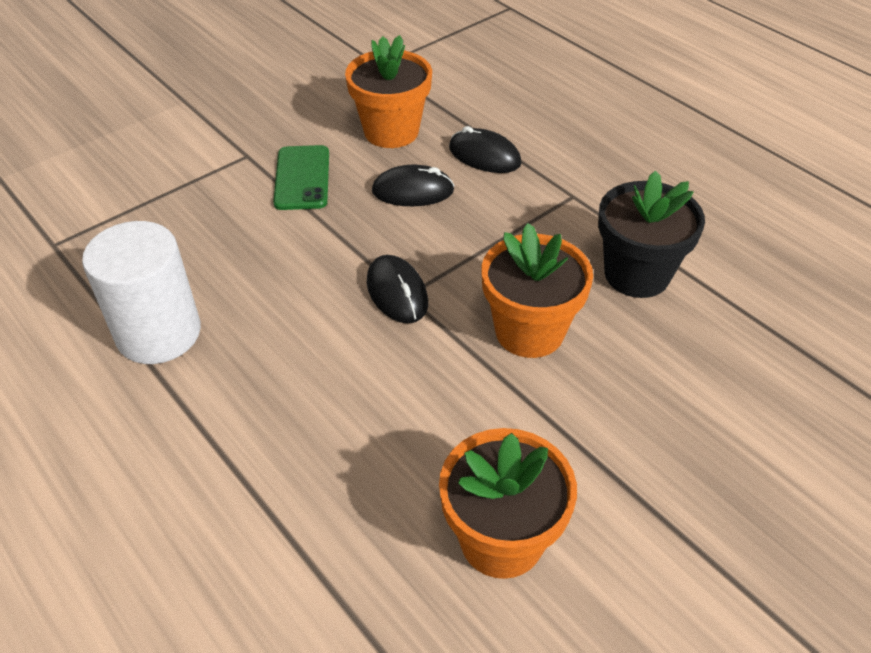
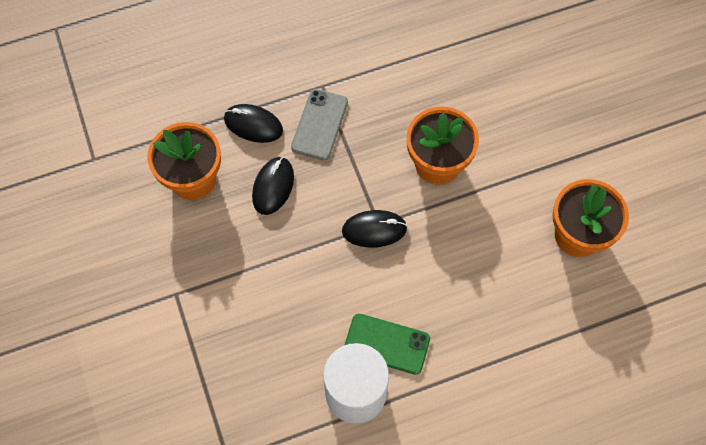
camera: 70 degrees left, 20 degrees up
(302, 178) = (224, 259): green phone -> green phone (386, 344)
(484, 156) = (253, 125): black mouse -> black mouse turned 60 degrees clockwise
(518, 207) = (319, 125): none -> grey phone
(636, 274) = (412, 83): black flower pot -> none

